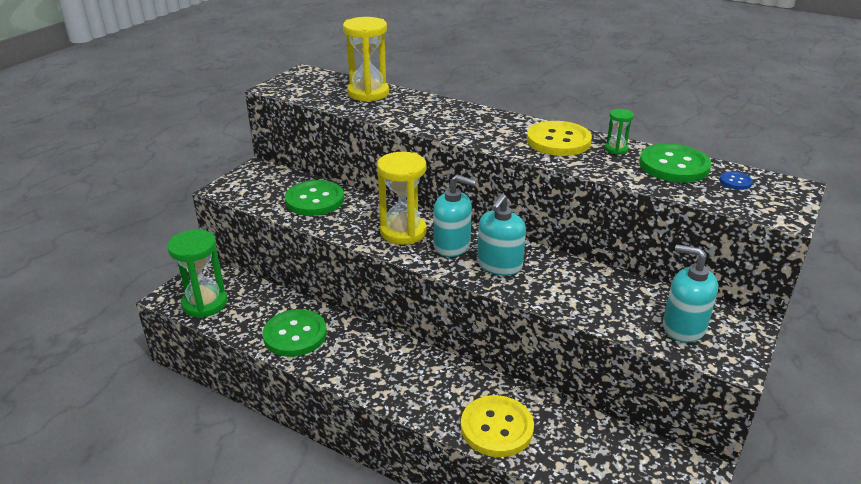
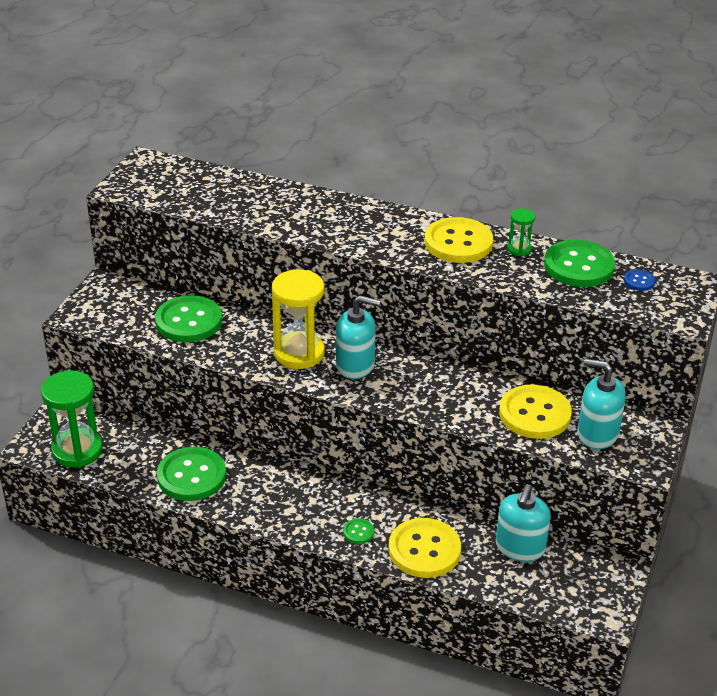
camera: 10 degrees left, 5 degrees up
(368, 93) = (233, 189): yellow hourglass -> none
(435, 402) = (358, 532): none -> green button
(499, 265) = (409, 383): turquoise soap dispenser -> turquoise soap dispenser (520, 547)
(619, 303) = (534, 414): none -> yellow button

